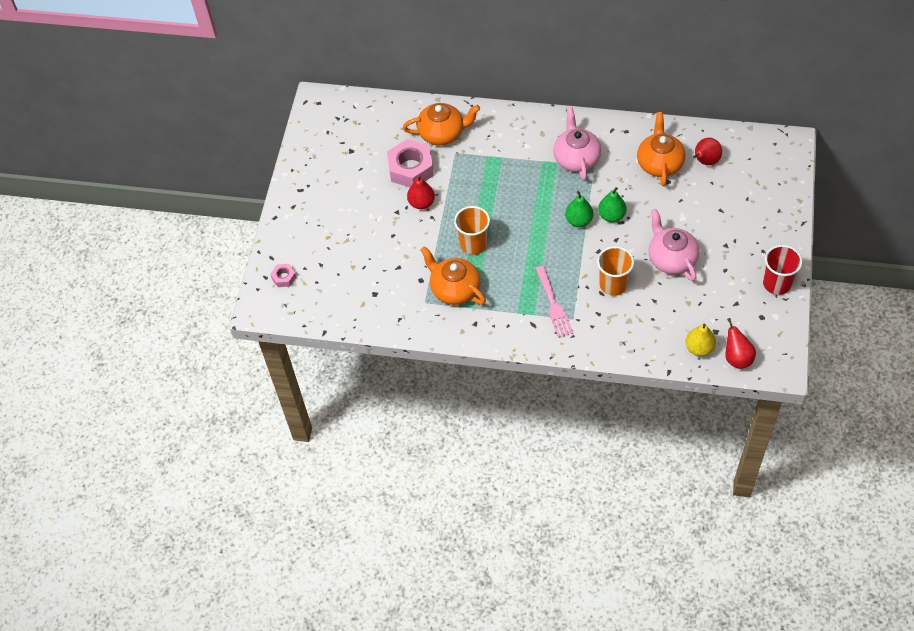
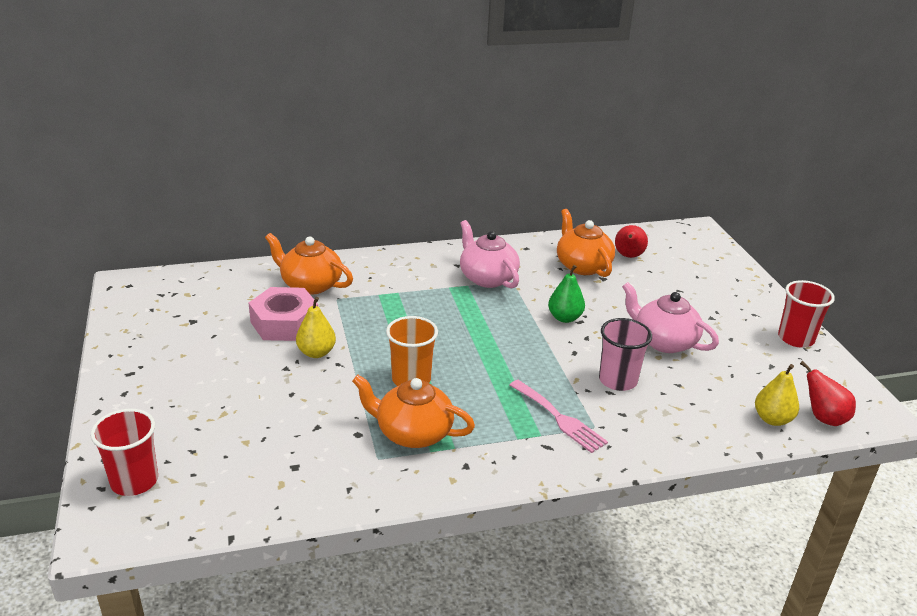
camera: 30 degrees left, 25 degrees down
(284, 277) = (134, 481): pink nut -> red cup
(421, 203) = (316, 352): red pear -> yellow pear
(442, 133) = (310, 284): orange teapot -> orange teapot turned 120 degrees counterclockwise
(579, 220) = (530, 329): green pear -> none
(613, 284) = (618, 380): orange cup -> pink cup

